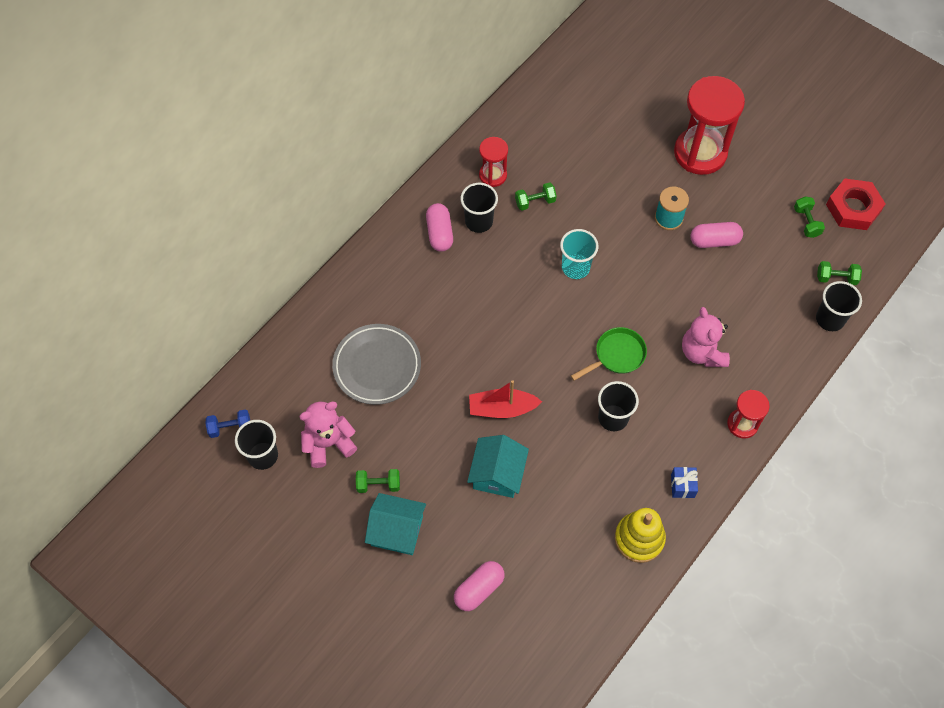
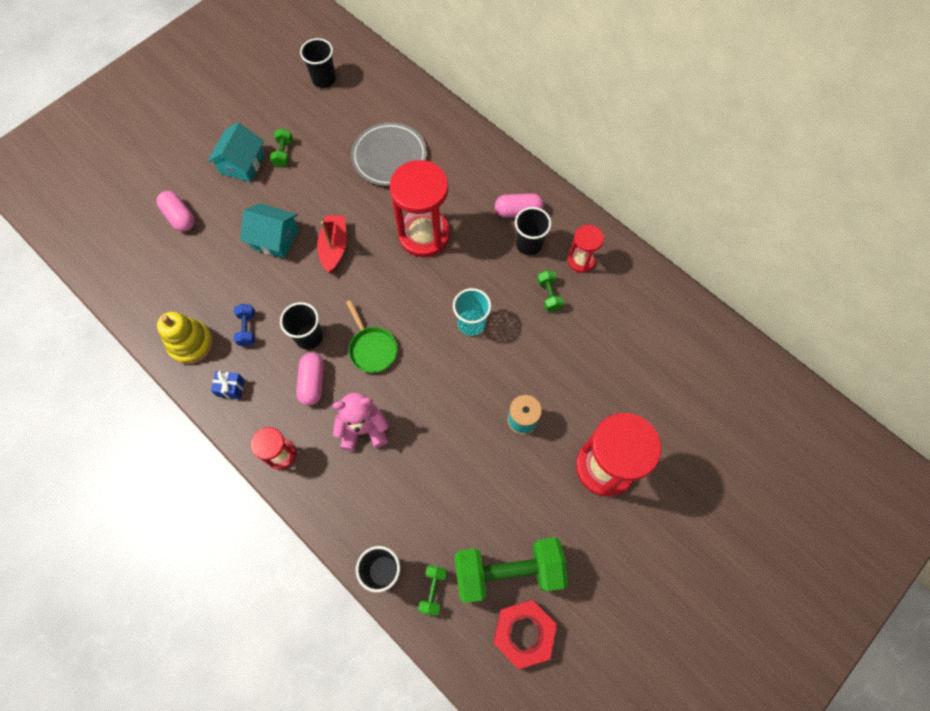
camera: 95 degrees right, 5 degrees up
(230, 427) = (351, 59): blue dumbbell -> blue dumbbell (247, 329)
(328, 443) = (326, 121): pink teddy bear -> none
(477, 320) = (424, 235): none -> red hourglass
(714, 241) = (491, 463): pink capsule -> pink capsule (313, 382)
(806, 222) = (508, 571): green dumbbell -> green dumbbell, size x2.35

